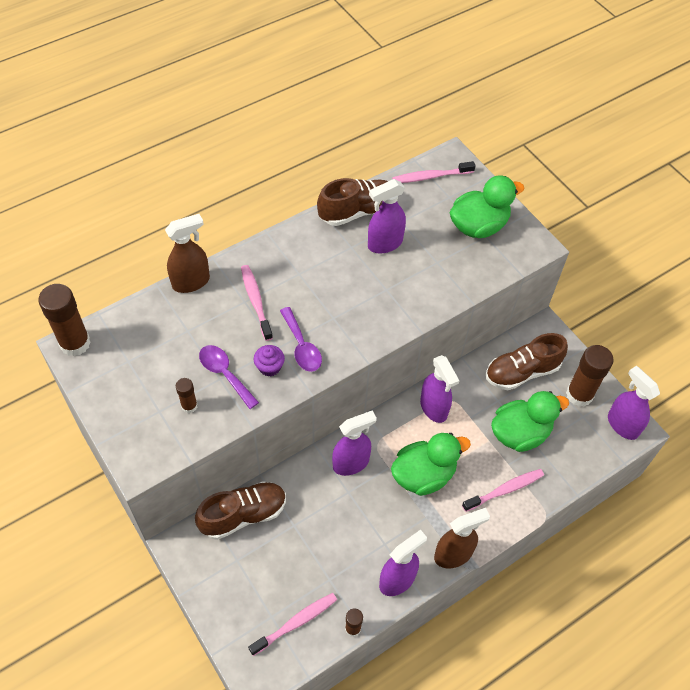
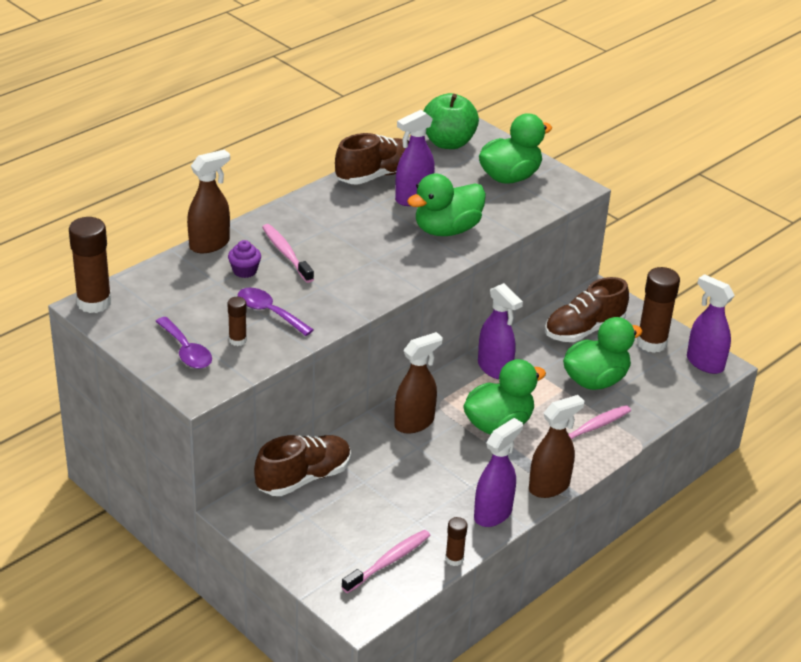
camera: 10 degrees left, 20 degrees down
(269, 367) = (317, 303): purple cupcake -> purple cupcake (244, 271)
(301, 346) = (347, 284): purple spoon -> purple spoon (186, 351)
(351, 463) = (414, 423): purple spray bottle -> brown spray bottle
(406, 287) = (446, 230): none -> green duck
(431, 176) = (448, 143): pink toothbrush -> green apple

